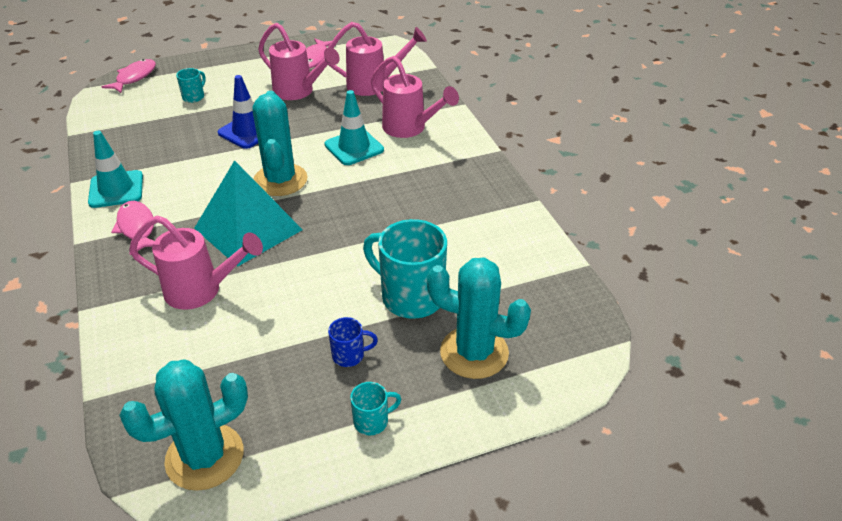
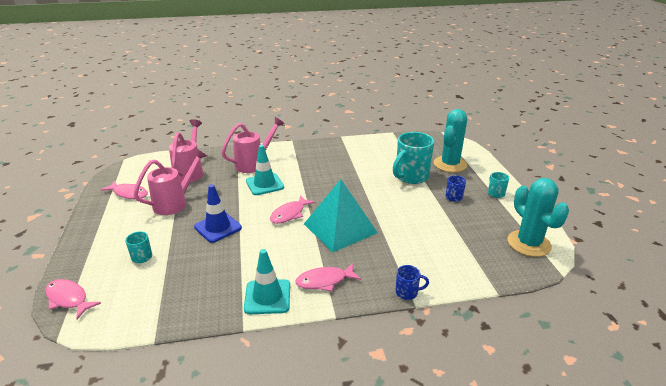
camera: 80 degrees left, 10 degrees down
(103, 302) = (407, 293): none -> blue mug
(202, 291) = (400, 247): pink watering can -> none
(280, 180) = (289, 214): turquoise cactus -> pink fish

